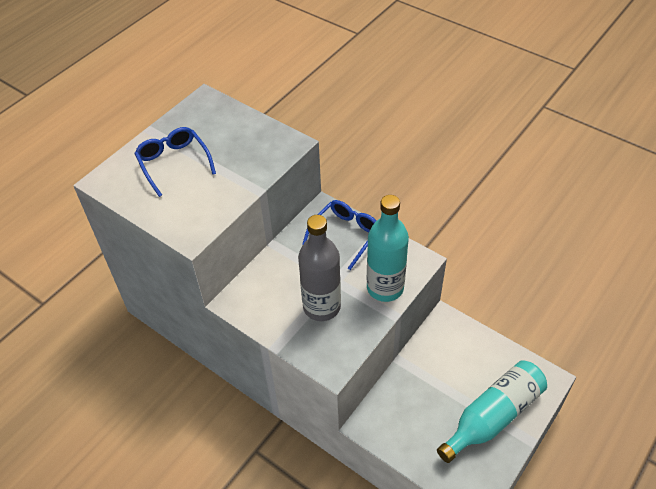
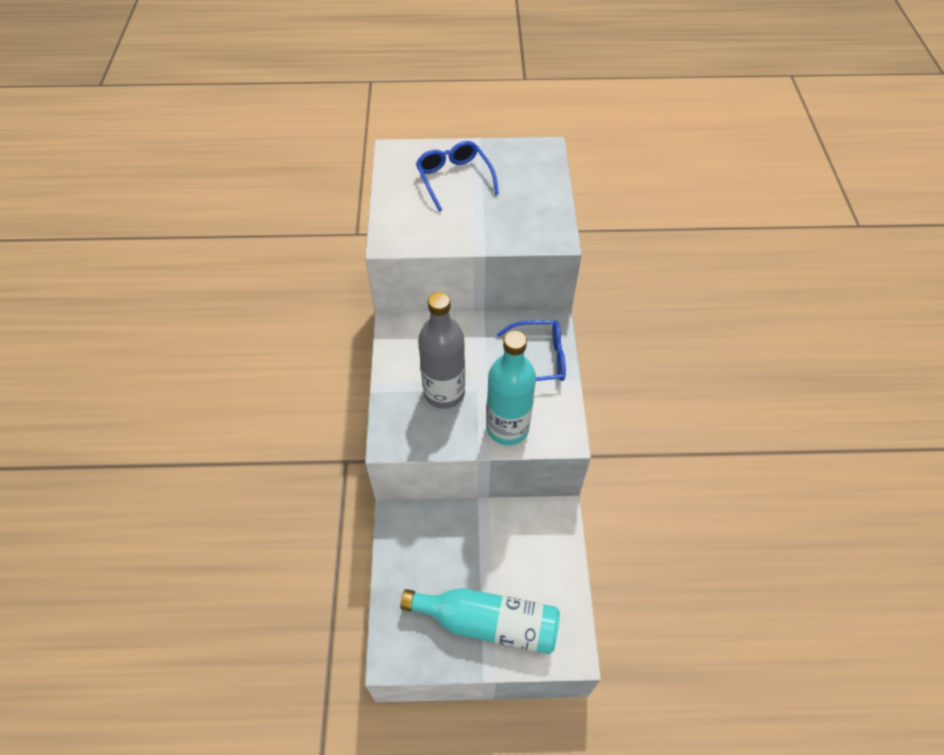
camera: 50 degrees right, 5 degrees up
(174, 163) = (454, 179): blue glasses -> blue glasses turned 45 degrees counterclockwise

